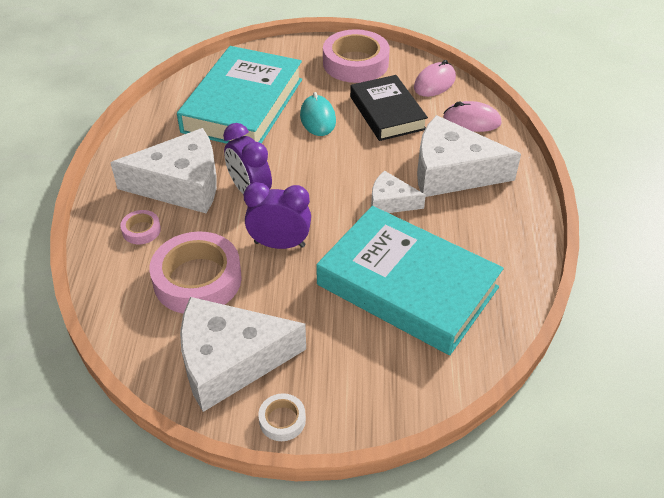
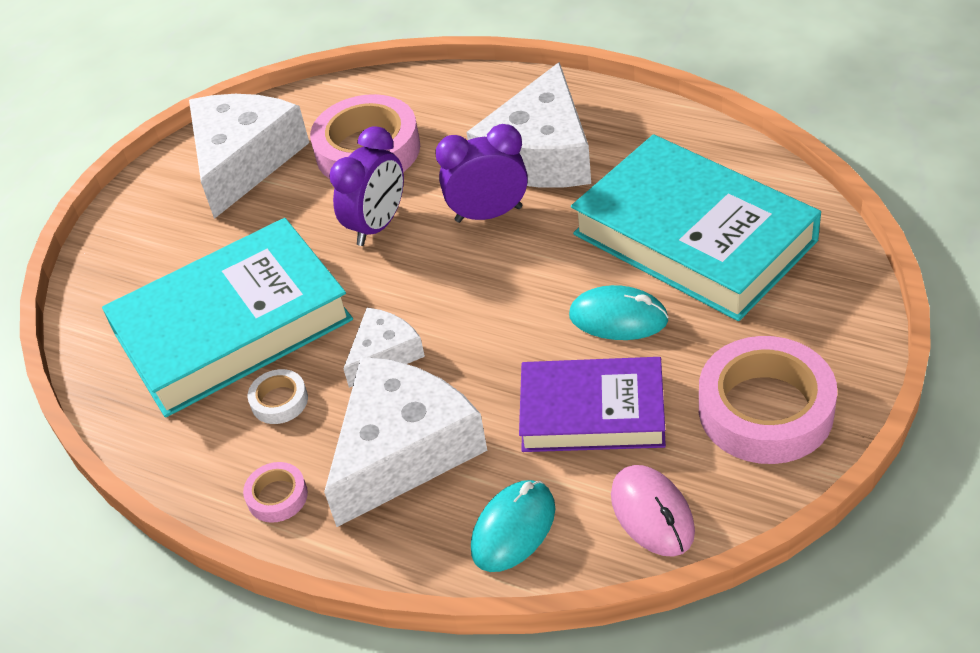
camera: 120 degrees right, 0 degrees up
(141, 230) = (475, 114): pink tape -> pink tape (277, 496)
(282, 420) = (150, 186): white tape -> white tape (279, 401)
(387, 113) = (592, 412): black book -> purple book
(471, 120) = (513, 529): pink mouse -> turquoise mouse

